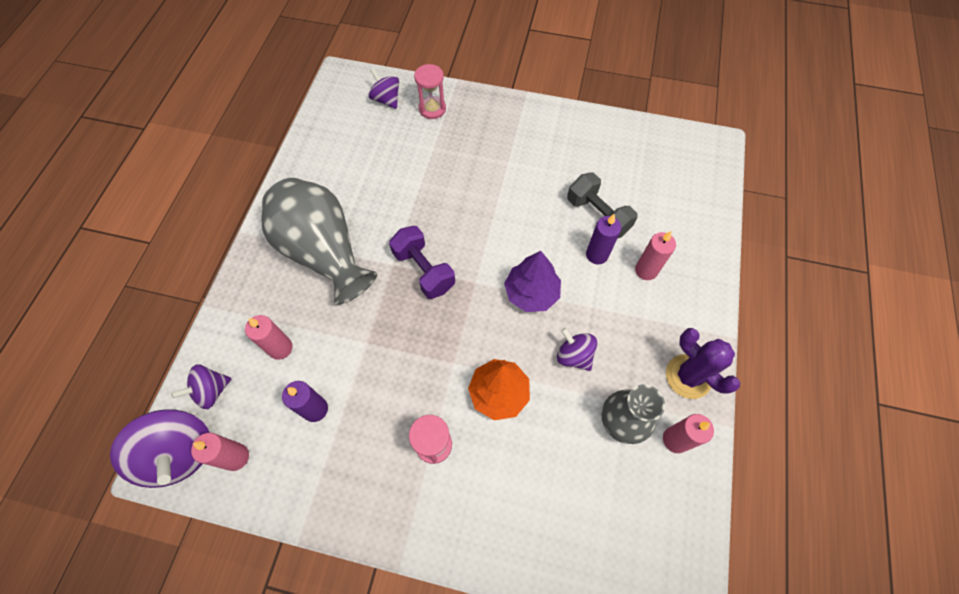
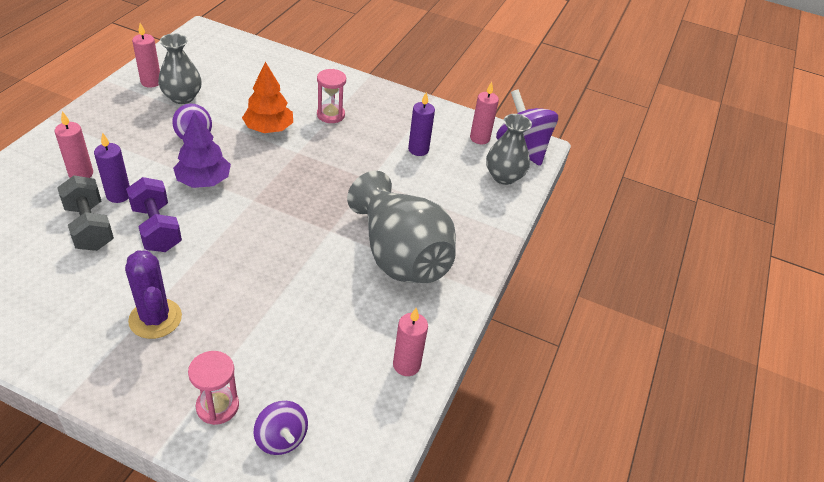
camera: 175 degrees left, 20 degrees down
(211, 391) = (504, 176): purple spinning top -> grey vase
(280, 348) = (446, 191): pink candle -> pink candle (406, 365)
(424, 270) = (300, 219): purple dumbbell -> purple dumbbell (156, 228)
(688, 376) = (110, 106): purple cactus -> purple cactus (155, 319)

